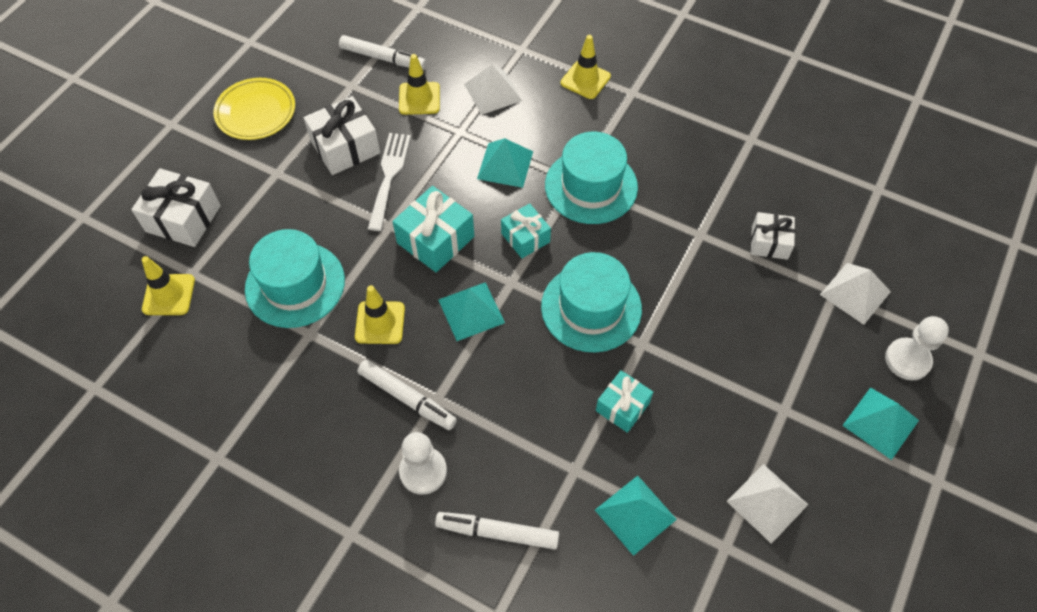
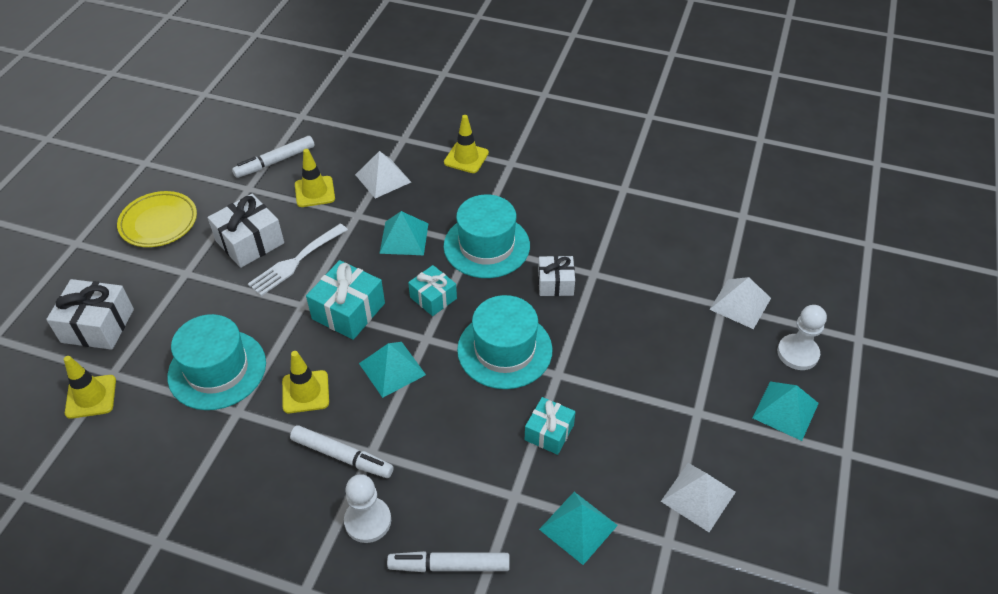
camera: 10 degrees left, 10 degrees down
(383, 58) = (275, 162): white marker -> white marker turned 135 degrees clockwise
(389, 176) = (295, 262): white fork -> white fork turned 135 degrees counterclockwise
(769, 242) = (656, 272): white gift -> white gift (555, 283)

